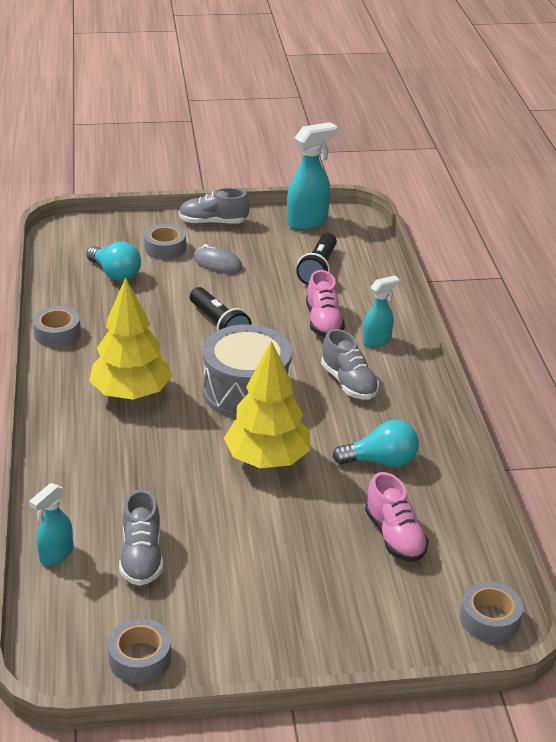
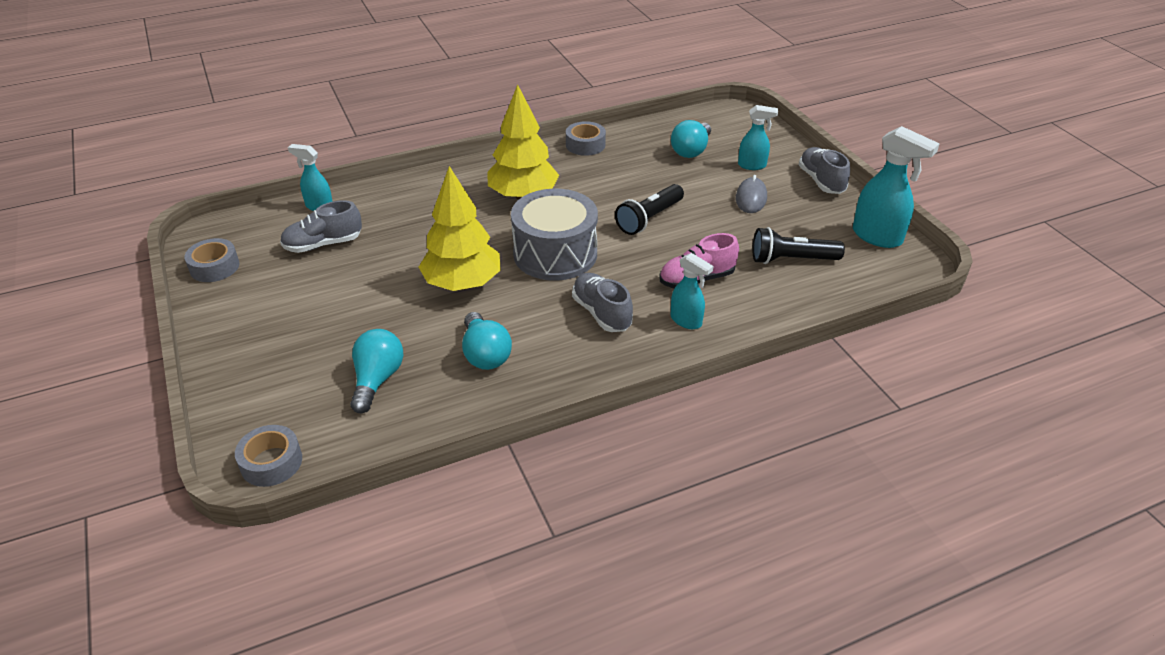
camera: 75 degrees right, 5 degrees up
(165, 248) = (752, 165): grey tape -> turquoise spray bottle
(349, 383) = (601, 313): grey shoe -> grey shoe turned 105 degrees clockwise
(394, 536) = (377, 380): pink shoe -> turquoise light bulb

